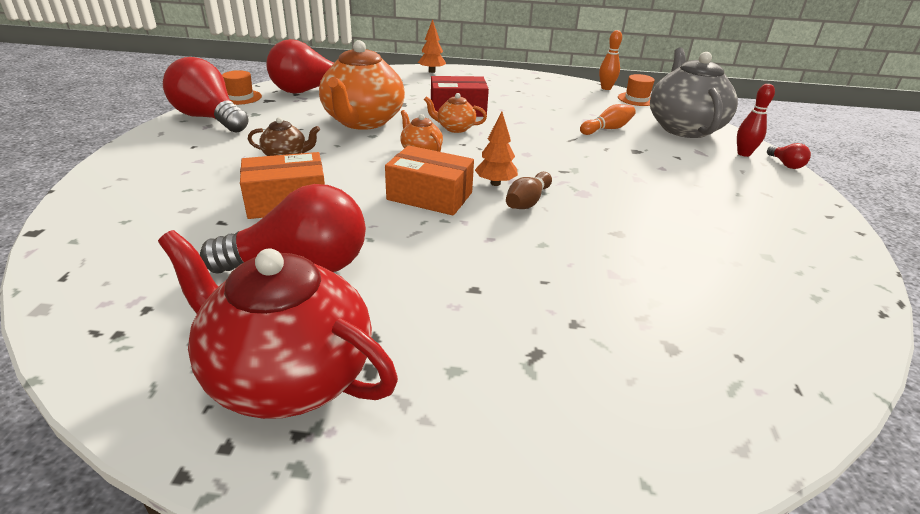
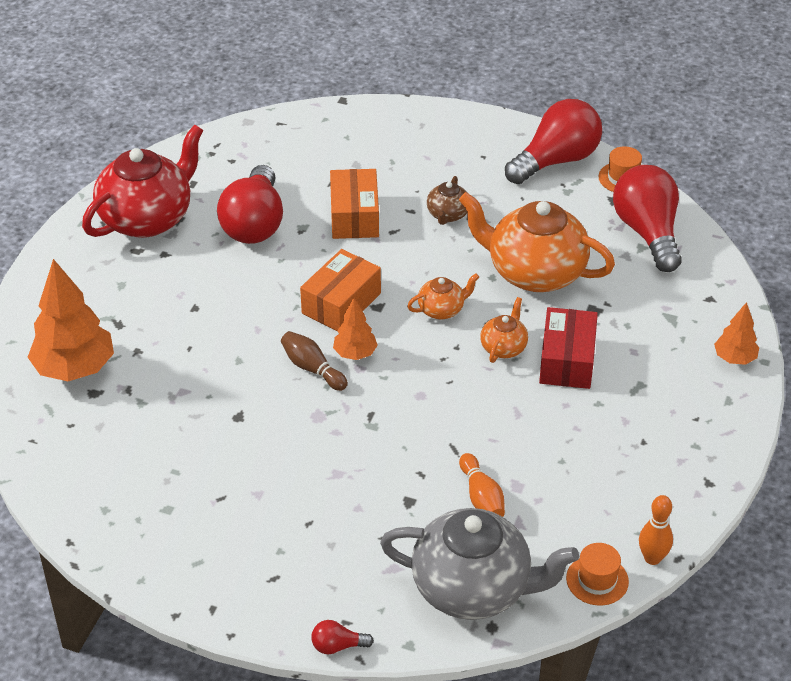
camera: 105 degrees right, 10 degrees up
(646, 379) = (75, 369): none -> orange tree
(743, 154) = (378, 616): red bowling pin -> none

